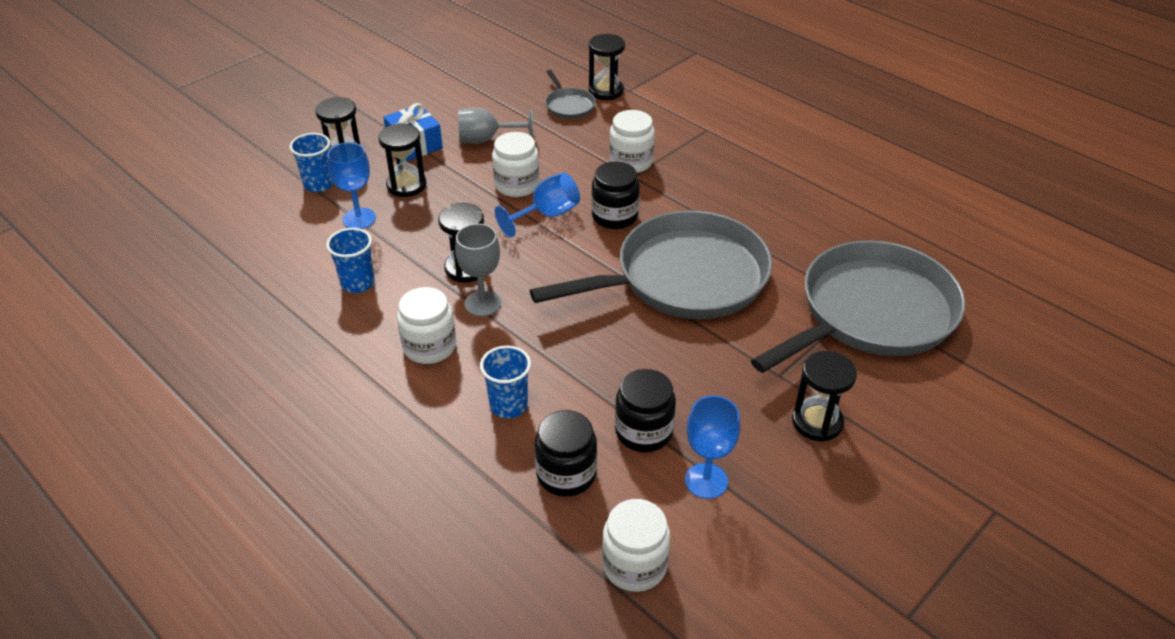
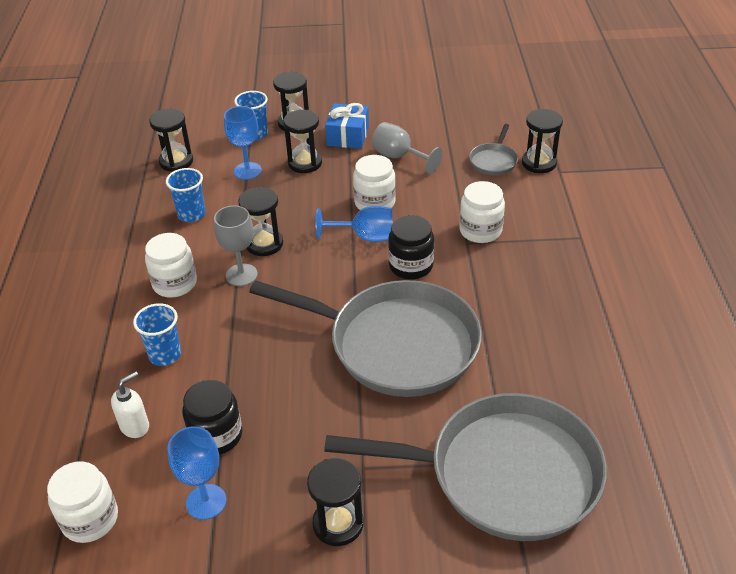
camera: 45 degrees right, 0 degrees up
(269, 248) = (176, 161): none -> black hourglass
(566, 474) = (135, 426): black jar -> white soap dispenser

